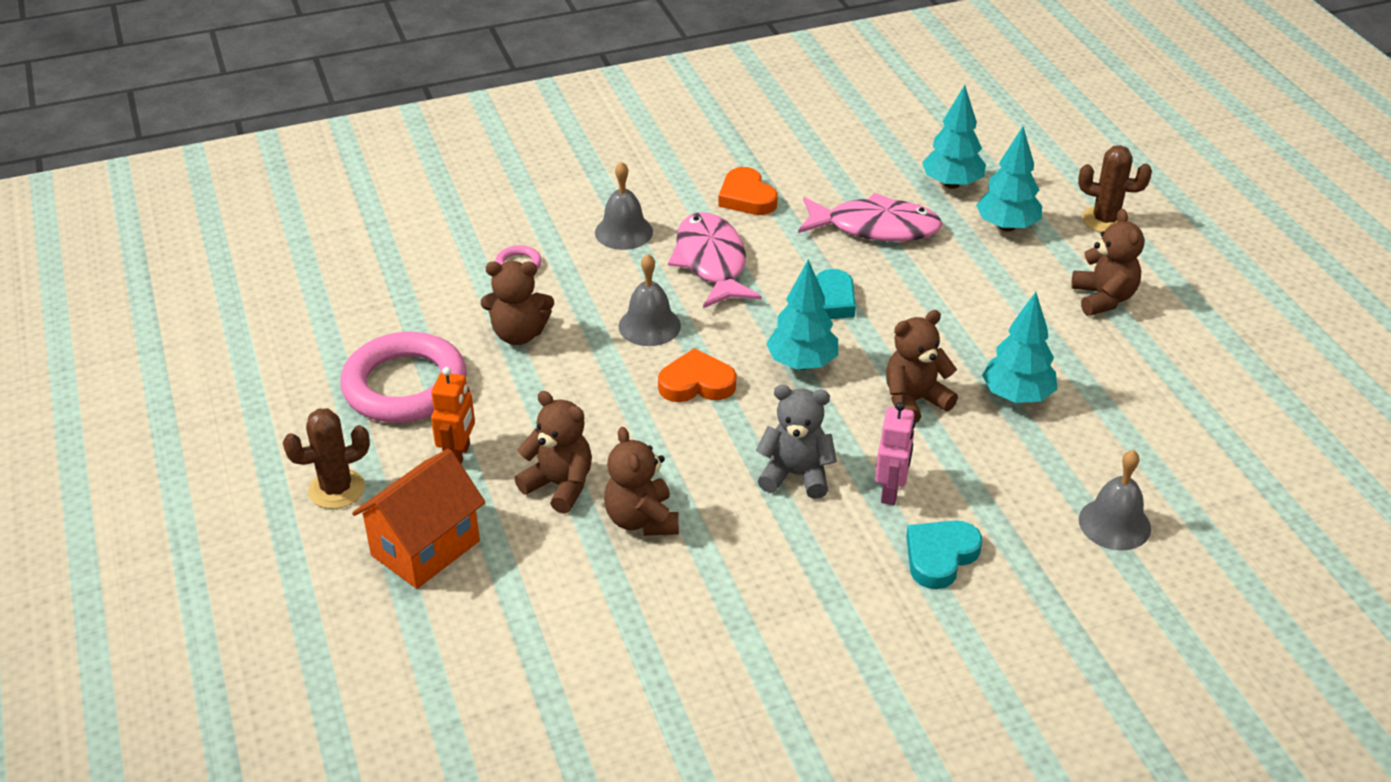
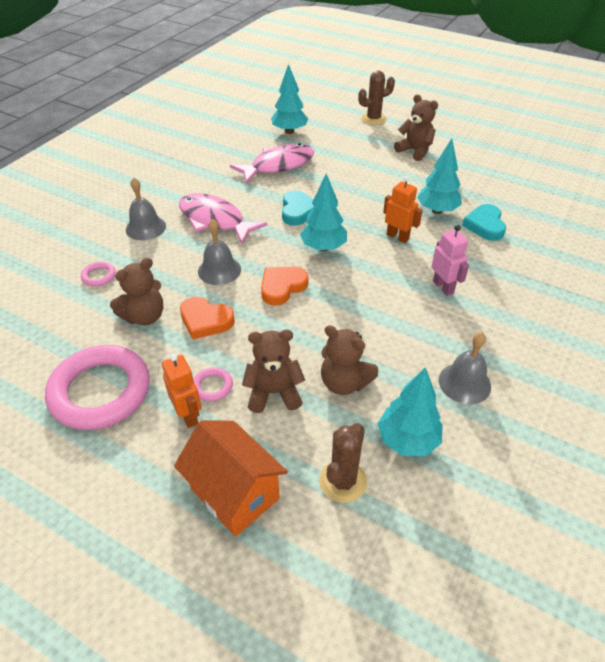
camera: 40 degrees left, 5 degrees up
(336, 489) = (125, 495): brown cactus -> brown cactus (343, 481)
(425, 548) = (235, 493): orange house -> orange house turned 45 degrees counterclockwise
(509, 443) = (212, 386): none -> pink ring
(747, 197) = (195, 180): orange heart -> orange heart (206, 321)
(796, 475) = (391, 306): grey teddy bear -> none
(914, 401) = (397, 237): brown teddy bear -> orange robot
(940, 556) = (505, 305): turquoise heart -> turquoise heart (485, 225)
(1007, 226) = (337, 139): turquoise tree -> turquoise tree (407, 440)
(1114, 524) = (547, 245): grey bell -> grey bell (464, 383)

